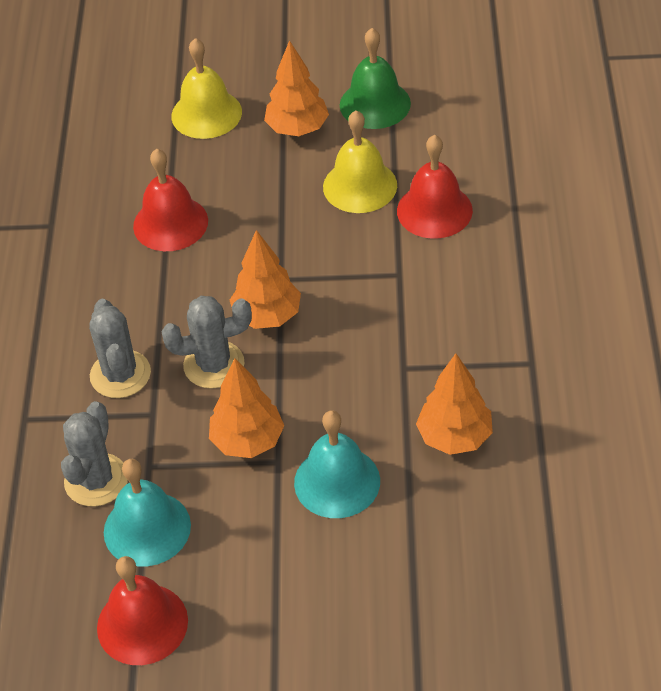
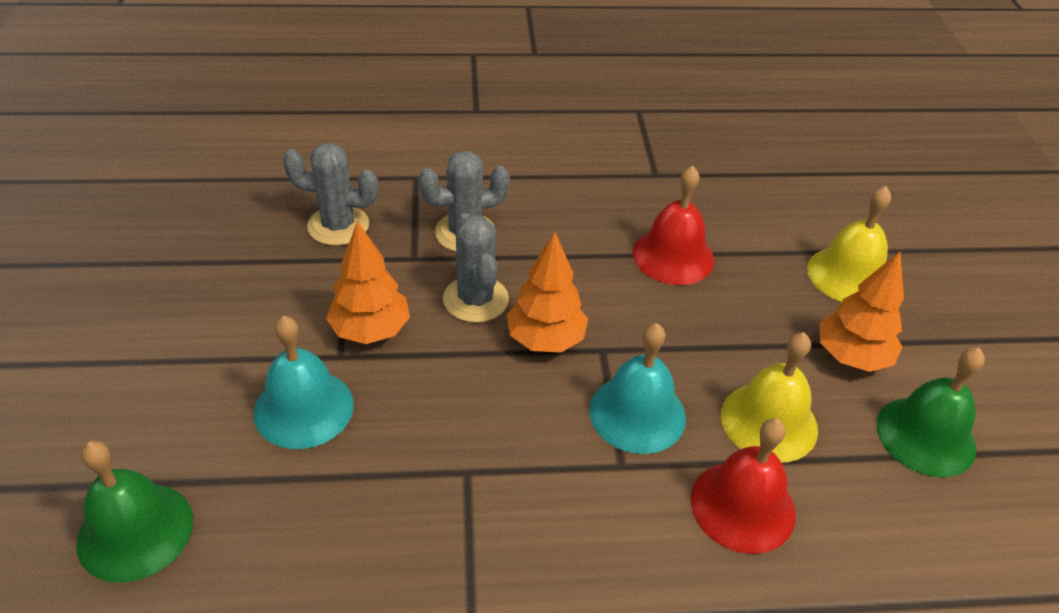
camera: 80 degrees right, 5 degrees down
(142, 624) = (167, 266): red bell -> none
(147, 528) = (275, 262): turquoise bell -> turquoise bell (637, 413)
(454, 437) = (351, 527): orange tree -> none
(459, 580) = (135, 531): none -> green bell

